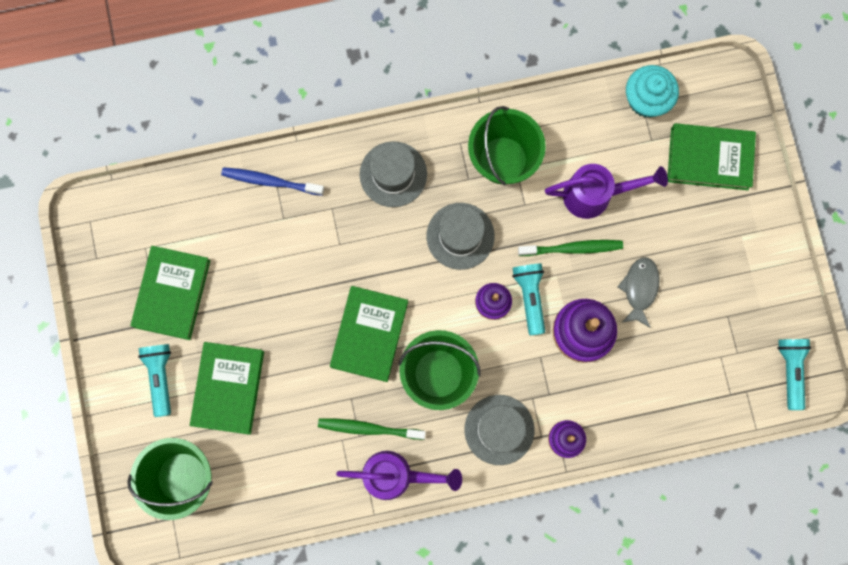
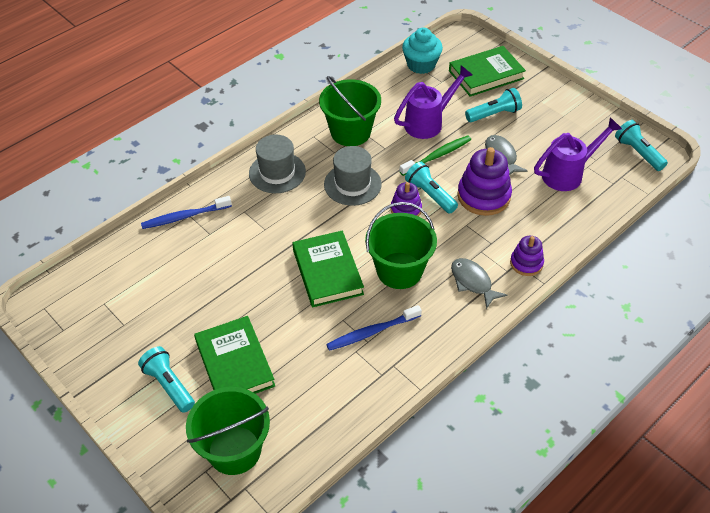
camera: 30 degrees left, 30 degrees down
(172, 293) = (145, 322): green book -> none
(369, 428) = (371, 332): green toothbrush -> blue toothbrush
(396, 475) = (418, 352): purple watering can -> purple watering can (568, 173)
(499, 429) = (473, 282): grey hat -> grey fish
(675, 224) = (494, 114): none -> turquoise flashlight

